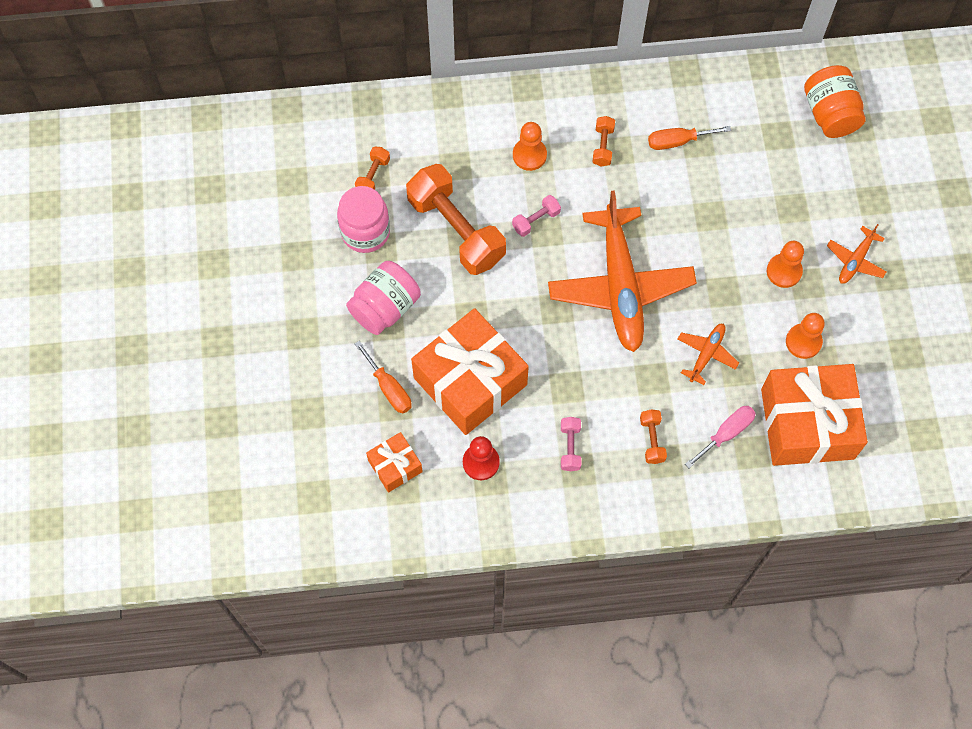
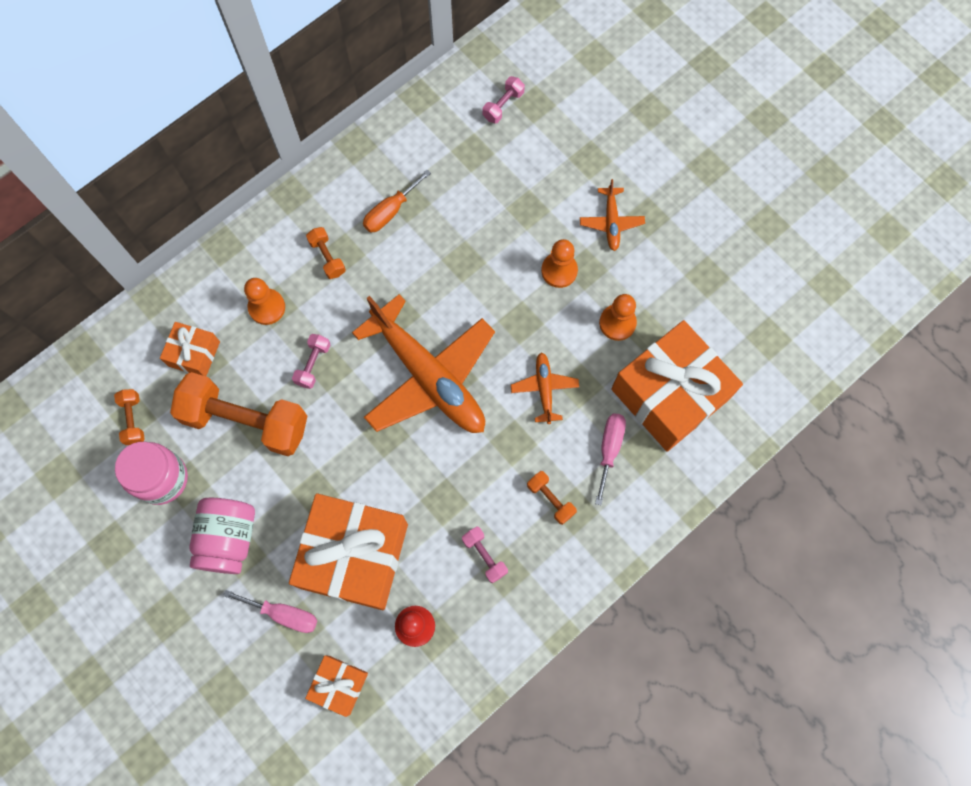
camera: 35 degrees left, 5 degrees up
(389, 388) = (283, 614): orange screwdriver -> pink screwdriver
(450, 155) = (194, 354): none -> orange gift
(830, 113) = (503, 105): orange jar -> pink dumbbell

